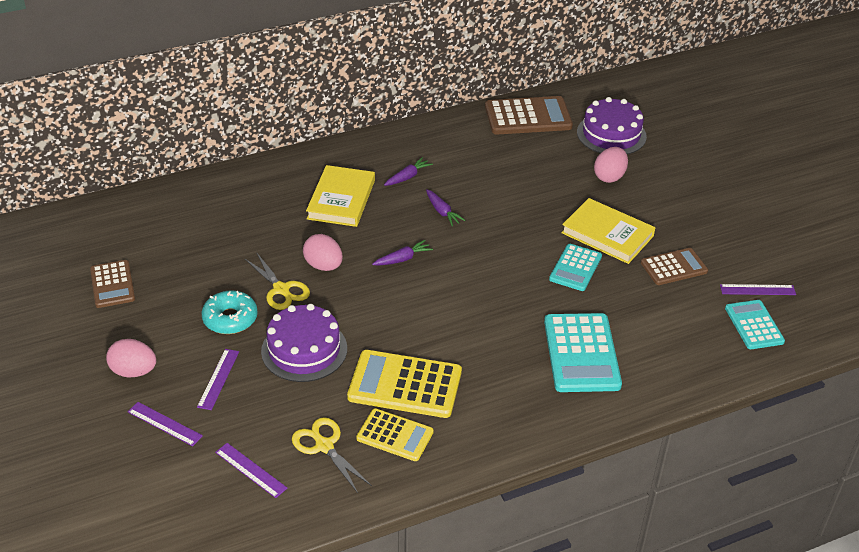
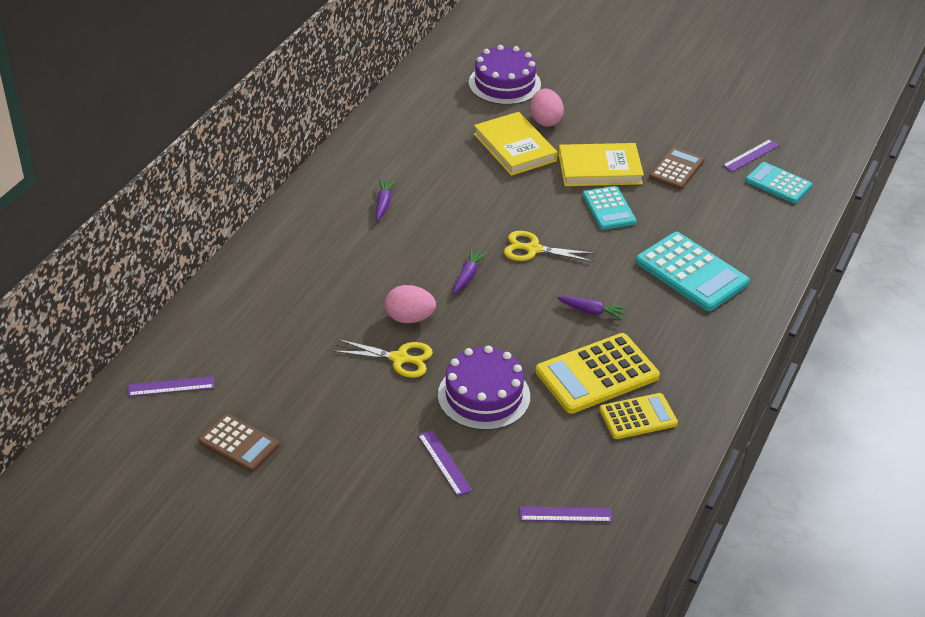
camera: 40 degrees left, 0 degrees up
(134, 371) = (363, 503): pink egg -> none
(164, 424) = (448, 526): purple ruler -> purple ruler (171, 386)
(230, 319) = (388, 408): turquoise donut -> none
(324, 446) = (596, 459): yellow scissors -> yellow scissors (533, 249)
(341, 199) = (351, 253): yellow book -> yellow book (515, 147)
(442, 212) = (450, 219): purple carrot -> purple carrot (591, 311)
(528, 117) = (419, 100): brown calculator -> none

